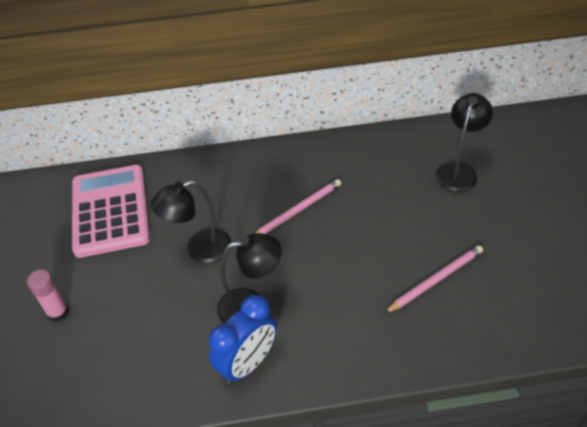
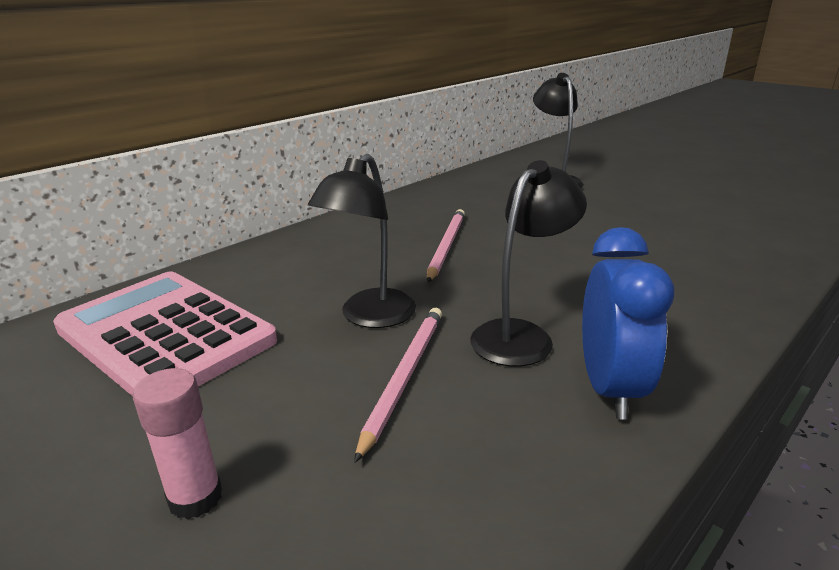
camera: 40 degrees left, 20 degrees down
(436, 280) = (662, 240): pink pencil -> pink pencil (404, 376)

